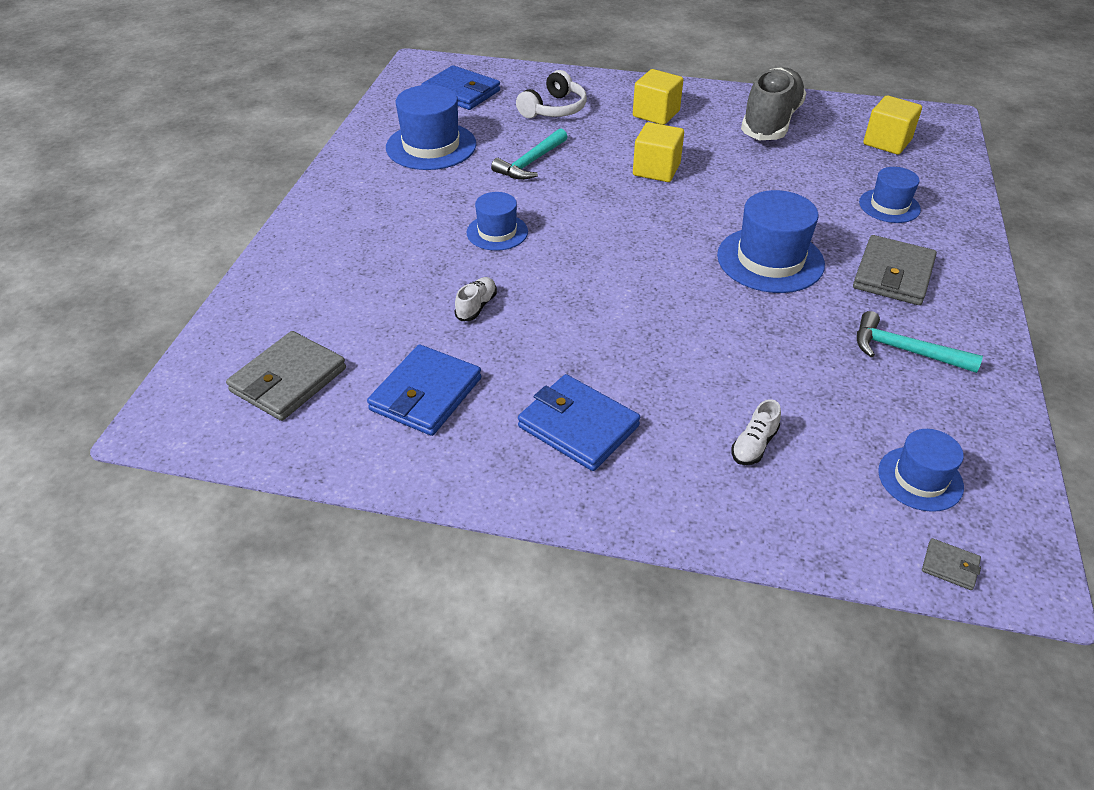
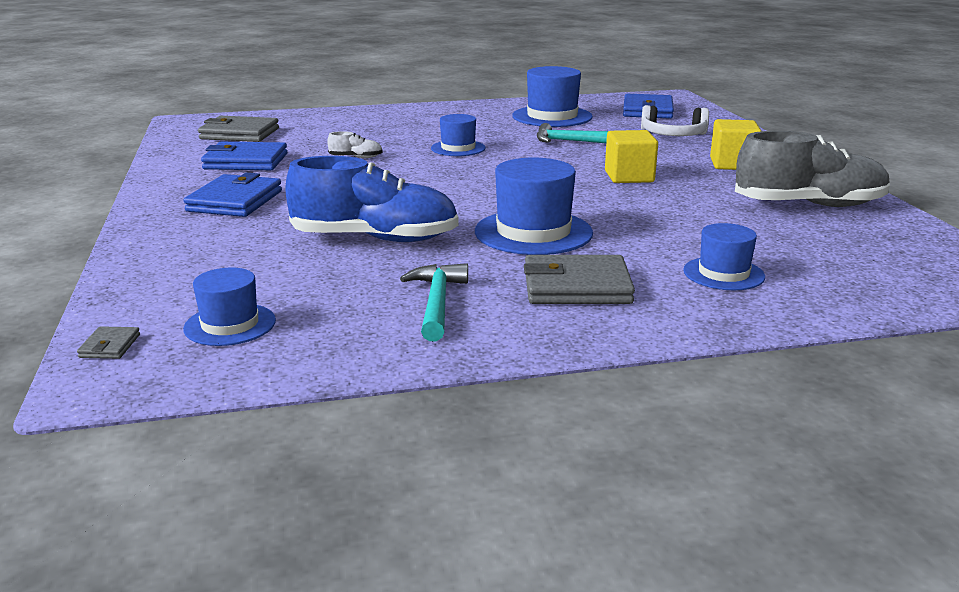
camera: 65 degrees right, 20 degrees down
(745, 350) = (375, 239): none -> blue shoe
(754, 445) = (243, 255): white shoe -> none
(887, 142) = (878, 261): yellow cube -> none

